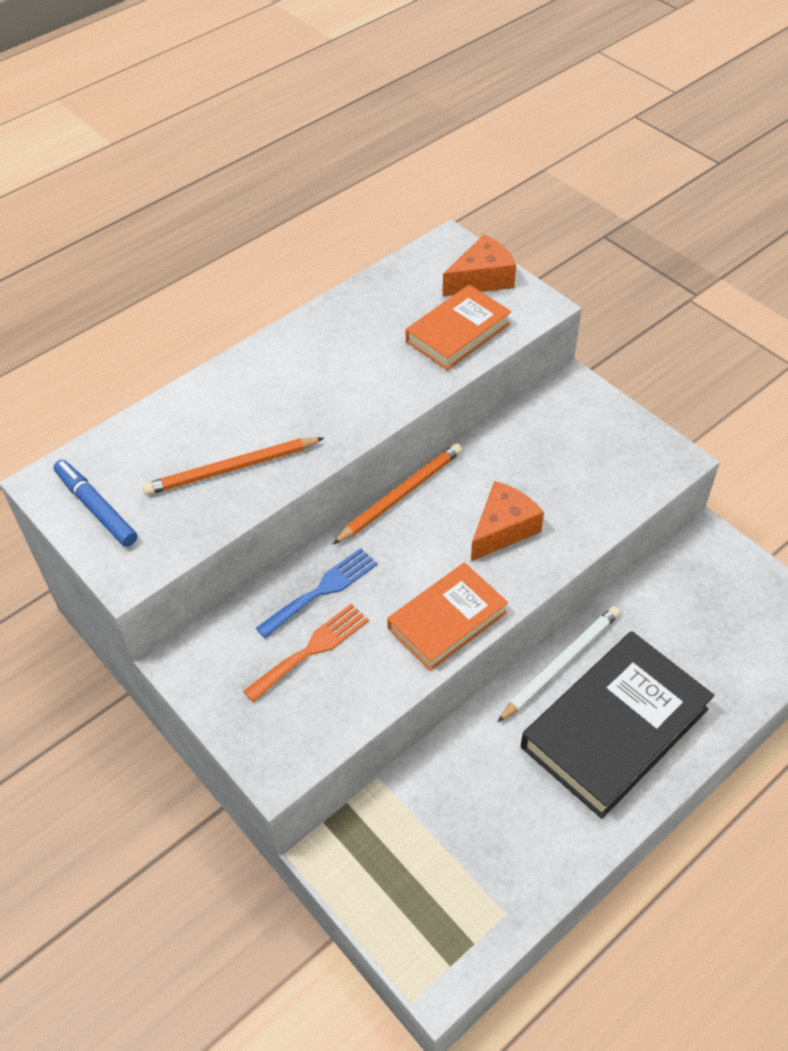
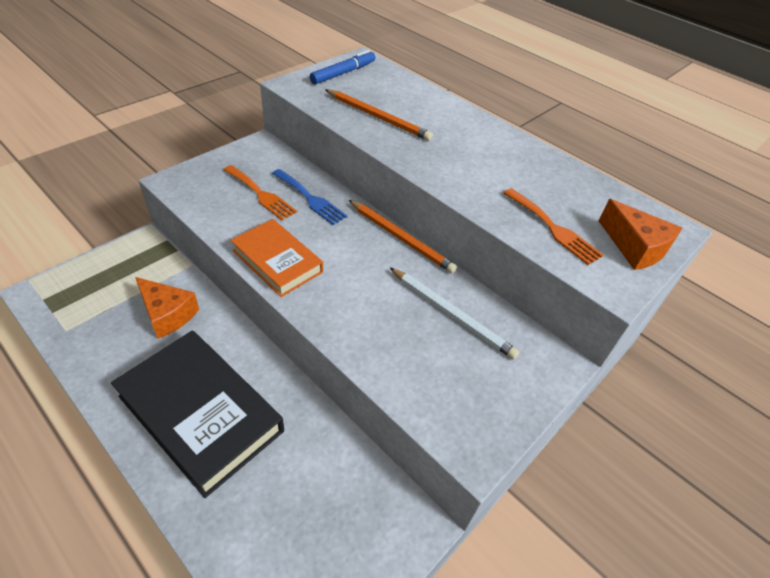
camera: 80 degrees right, 5 degrees down
(231, 469) = (378, 117): orange pencil -> orange pencil turned 150 degrees clockwise
(458, 332) = (553, 228): orange book -> orange fork
(503, 529) = (369, 299): orange cheese -> orange cheese (167, 314)
(561, 664) = (270, 377): white pencil -> white pencil (451, 314)

